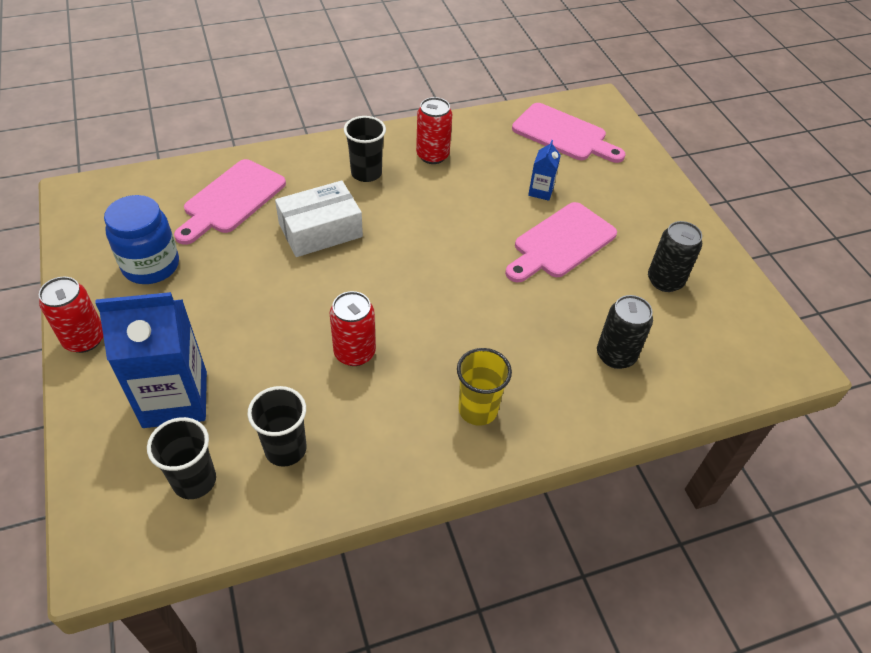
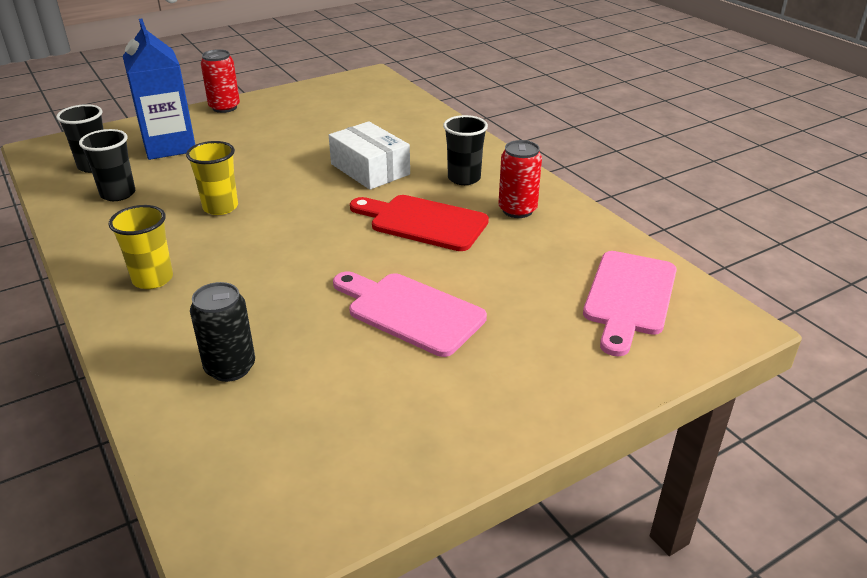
camera: 80 degrees right, 15 degrees down
(151, 265) = (303, 113): blue jar -> none
(231, 200) = (392, 127): pink cutting board -> none
(354, 353) = (220, 207): red can -> yellow cup
(434, 212) = (423, 222): none -> red cutting board
(541, 191) = (498, 288): blue carton -> none
(665, 281) = (370, 407): black can -> none

